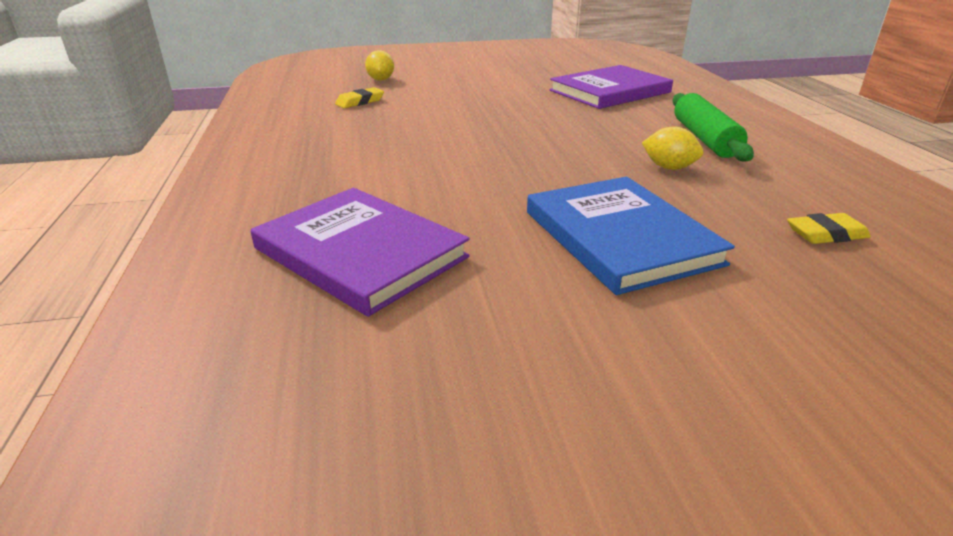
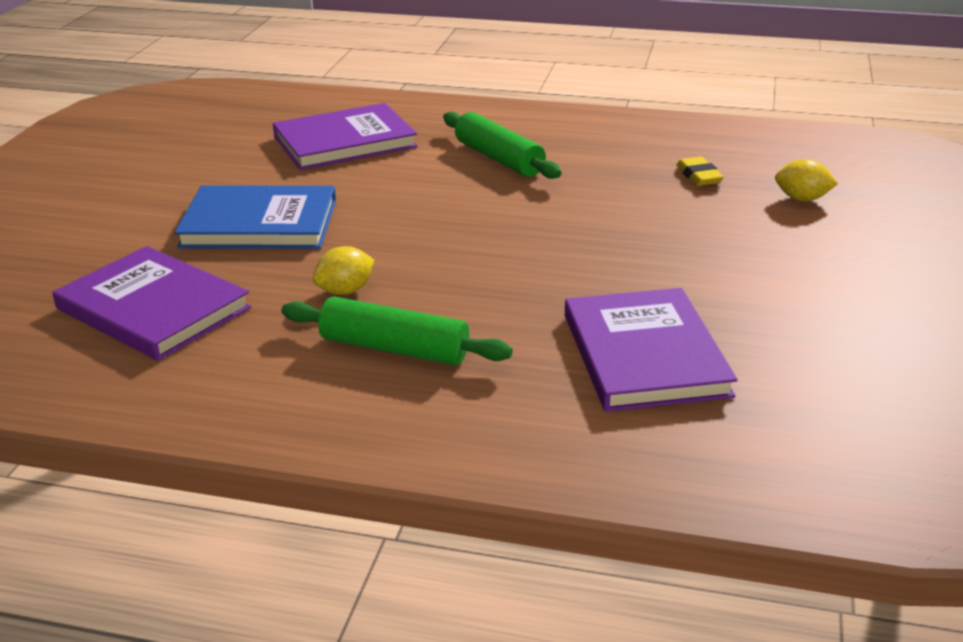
camera: 115 degrees right, 0 degrees up
(364, 163) = (499, 158): none -> green rolling pin
(826, 234) = (153, 308): yellow eraser -> purple book

